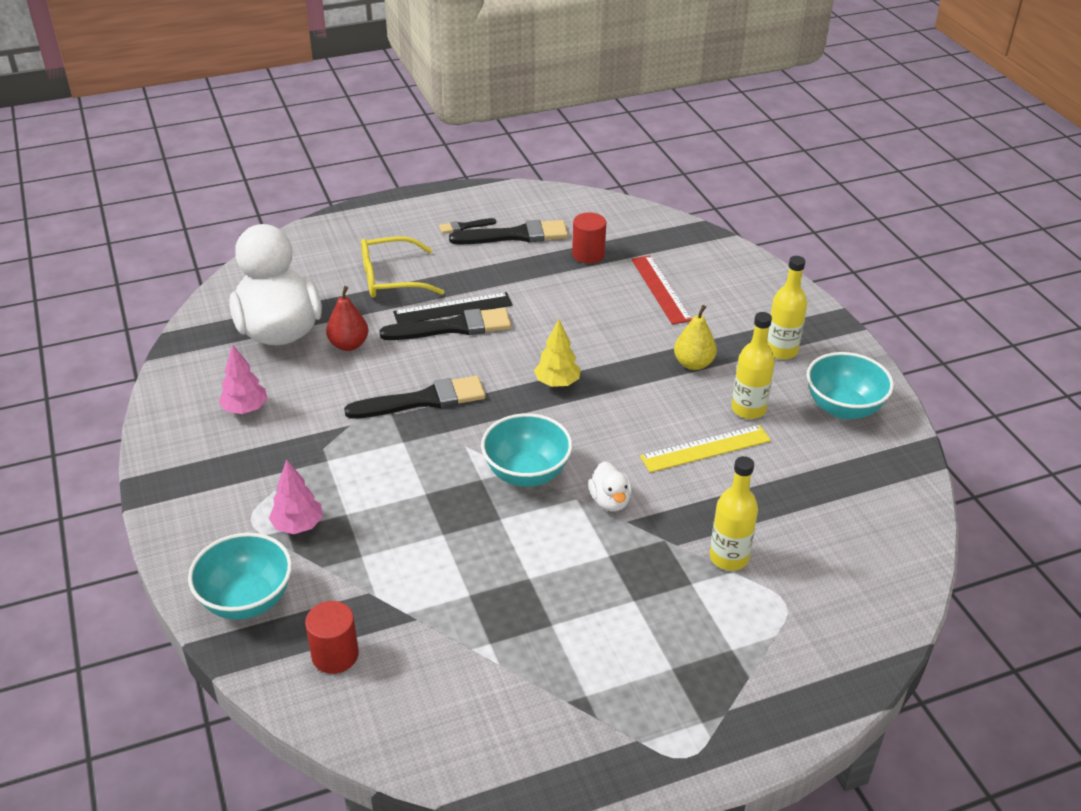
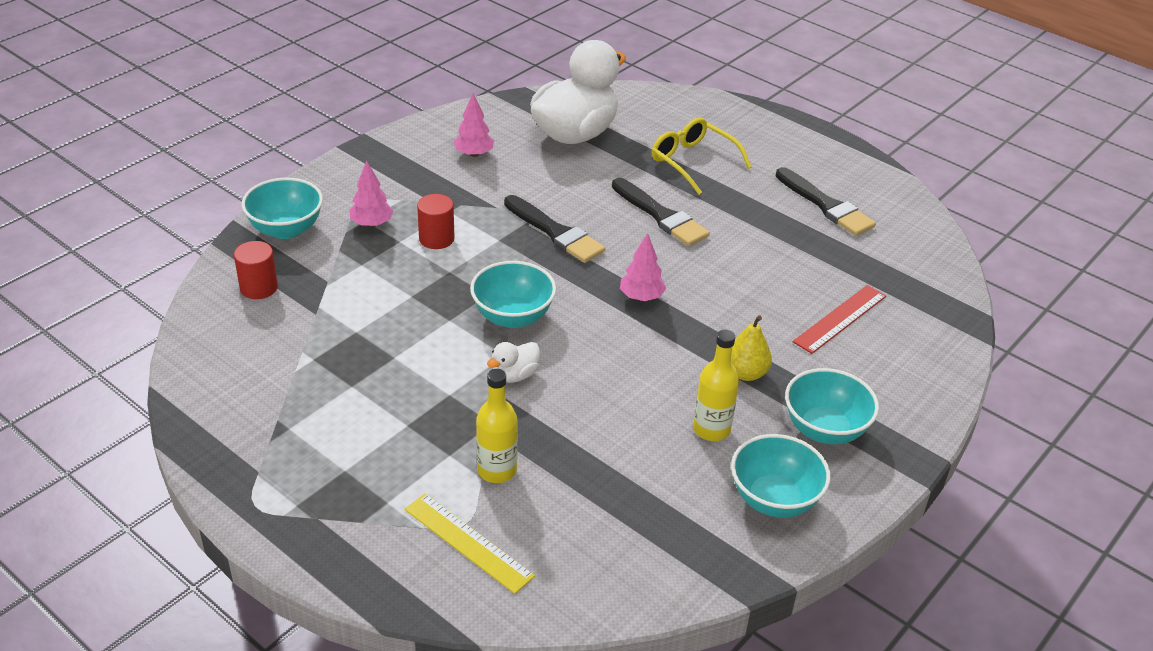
camera: 60 degrees right, 0 degrees up
(349, 345) = (589, 172): red pear -> none
(453, 308) = (686, 207): black ruler -> none
(464, 226) = (807, 173): black brush -> none
(557, 383) = (641, 297): yellow tree -> pink tree
(588, 254) = (845, 257): red cylinder -> red cylinder (436, 239)
(705, 448) = (630, 415): yellow ruler -> yellow ruler (468, 542)
(781, 351) = (824, 429): yellow bottle -> turquoise bowl

